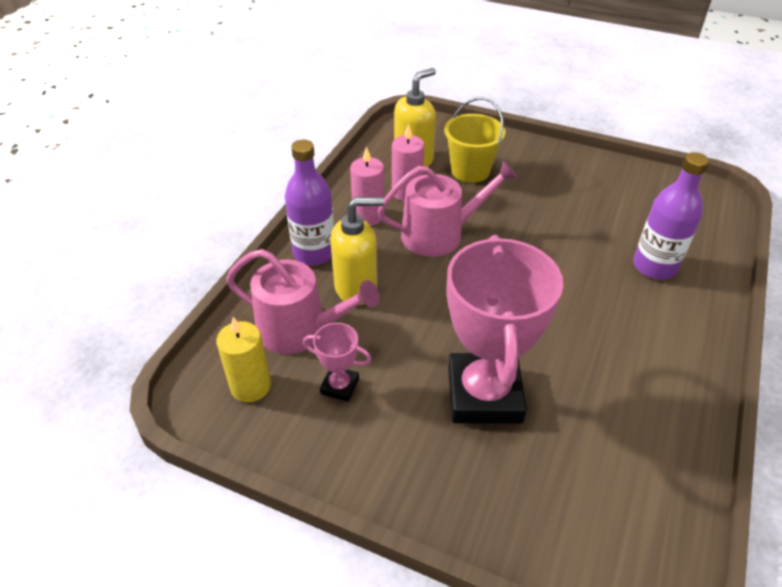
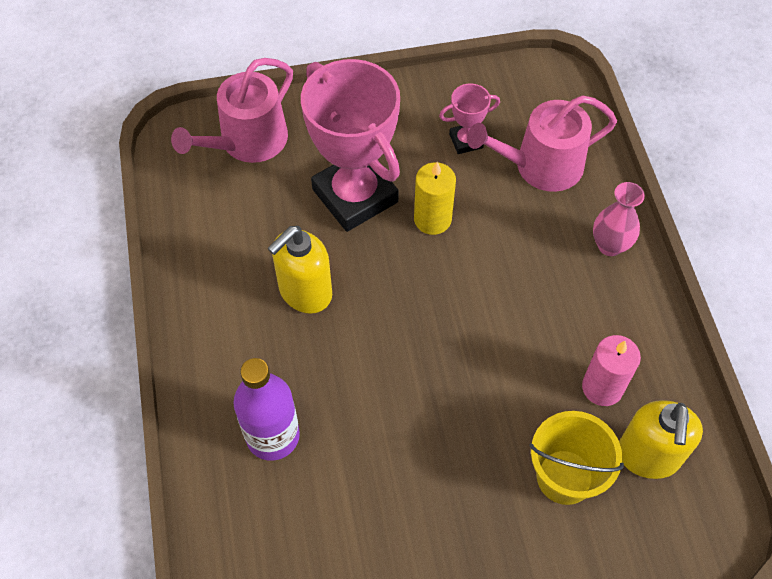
camera: 145 degrees right, 15 degrees up
(250, 386) = (528, 105): yellow candle -> yellow candle (432, 219)
(314, 253) = (610, 245): purple bottle -> pink vase
(356, 288) = (535, 231): yellow soap dispenser -> yellow soap dispenser (305, 292)
(368, 216) = (608, 325): pink candle -> none
(439, 234) = (516, 344): pink watering can -> pink watering can (247, 142)

